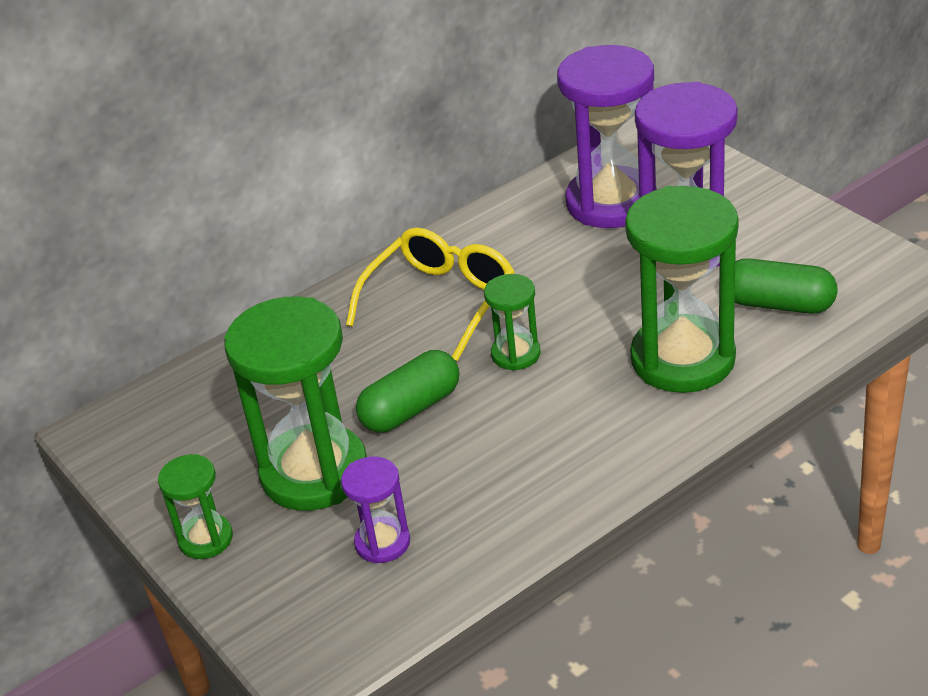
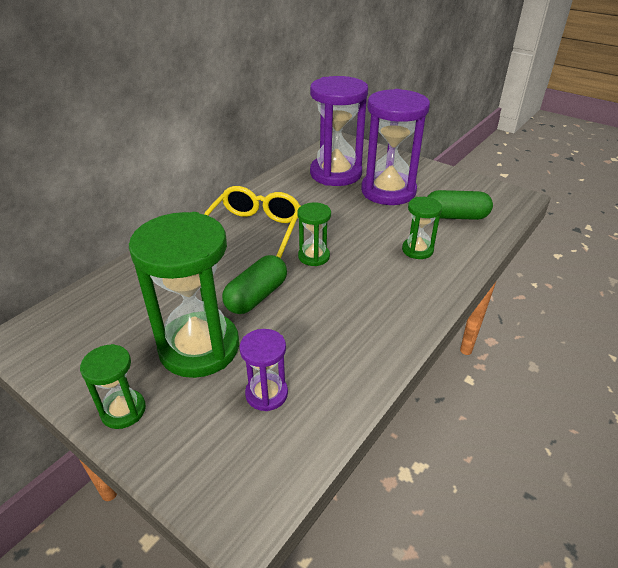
camera: 20 degrees left, 0 degrees up
(682, 359) = (417, 250): green hourglass -> green hourglass, size x0.49

